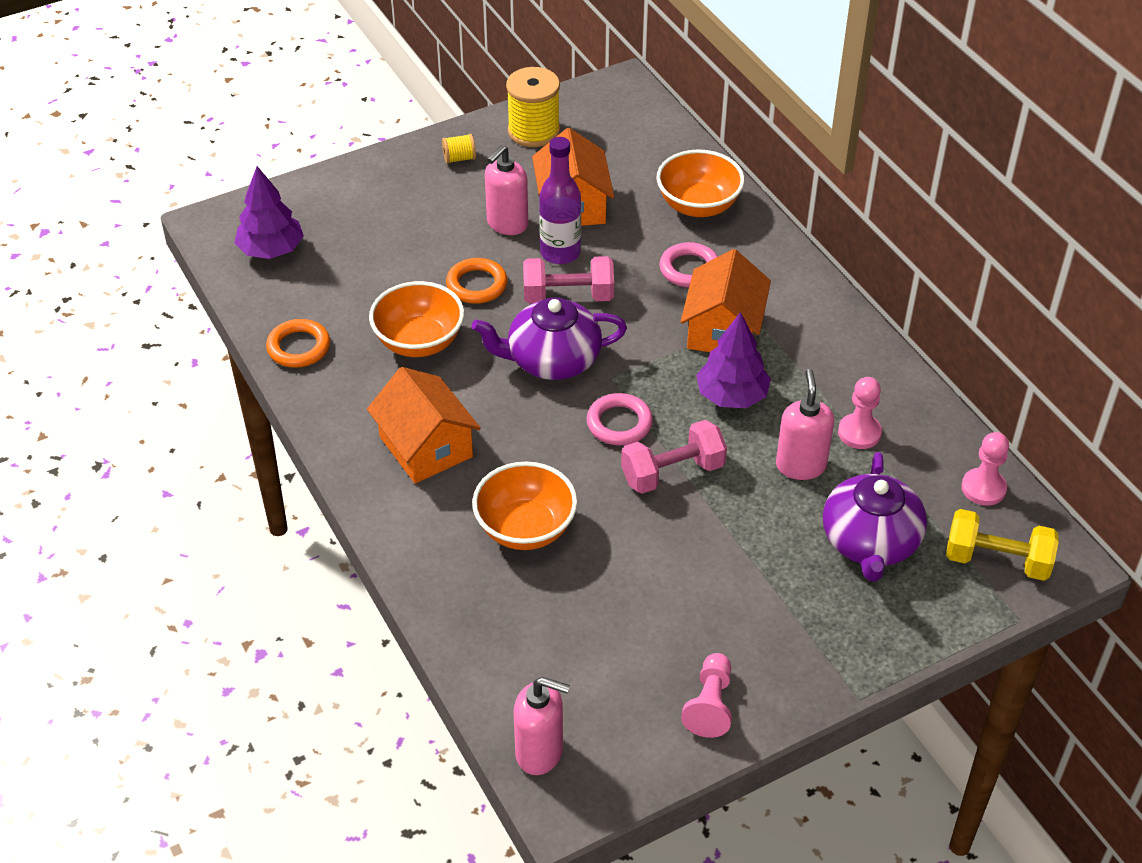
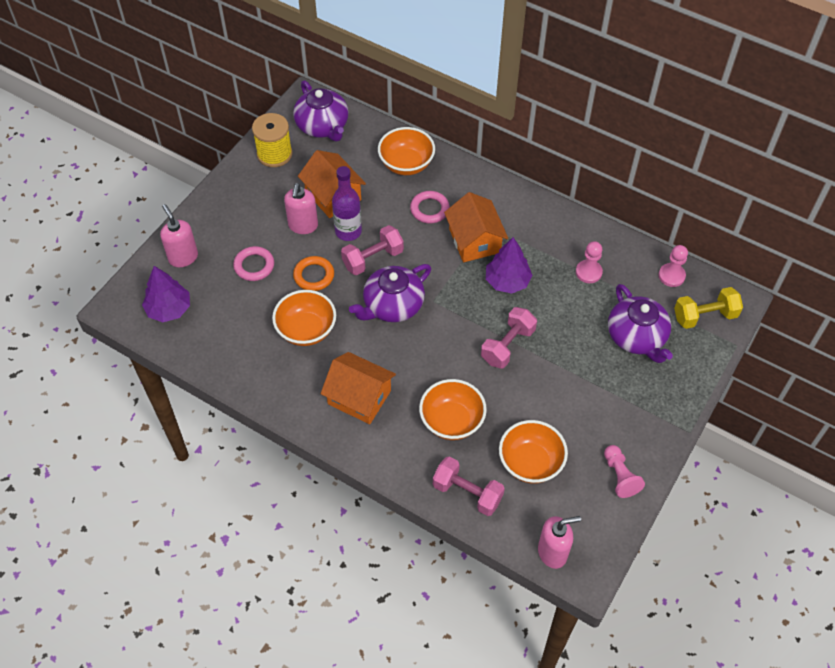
camera: 30 degrees left, 10 degrees up
(298, 347) = (235, 368): orange ring -> none
(459, 158) = (242, 193): yellow spool -> none
(479, 623) = (467, 493): none -> pink dumbbell
(594, 628) = (530, 462): none -> orange bowl
(619, 423) = (458, 328): pink ring -> pink ring (254, 266)
(620, 122) = (323, 126): none -> purple teapot
(800, 465) = (571, 307): pink soap dispenser -> pink soap dispenser (183, 257)

